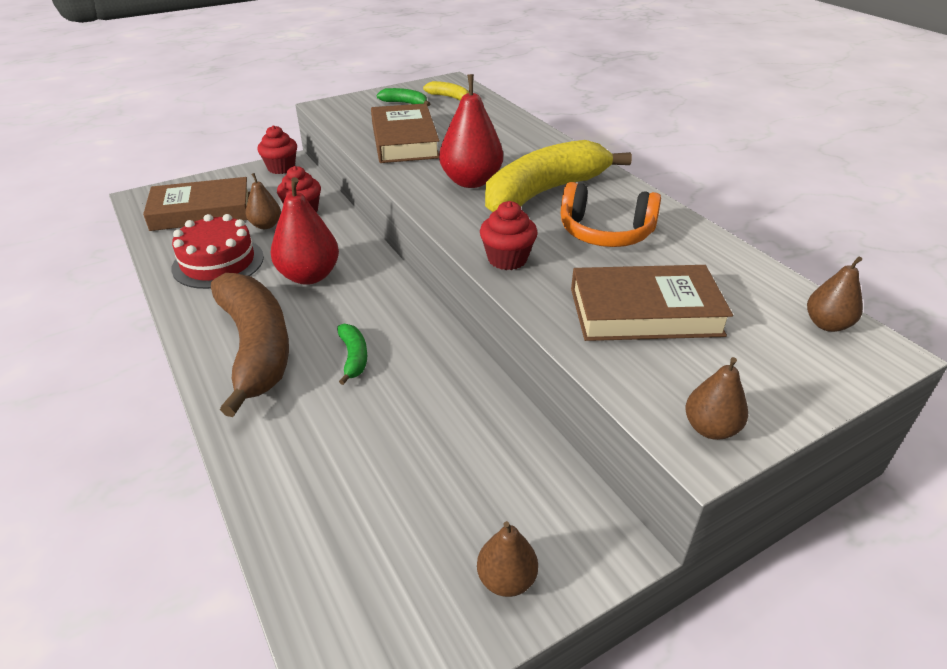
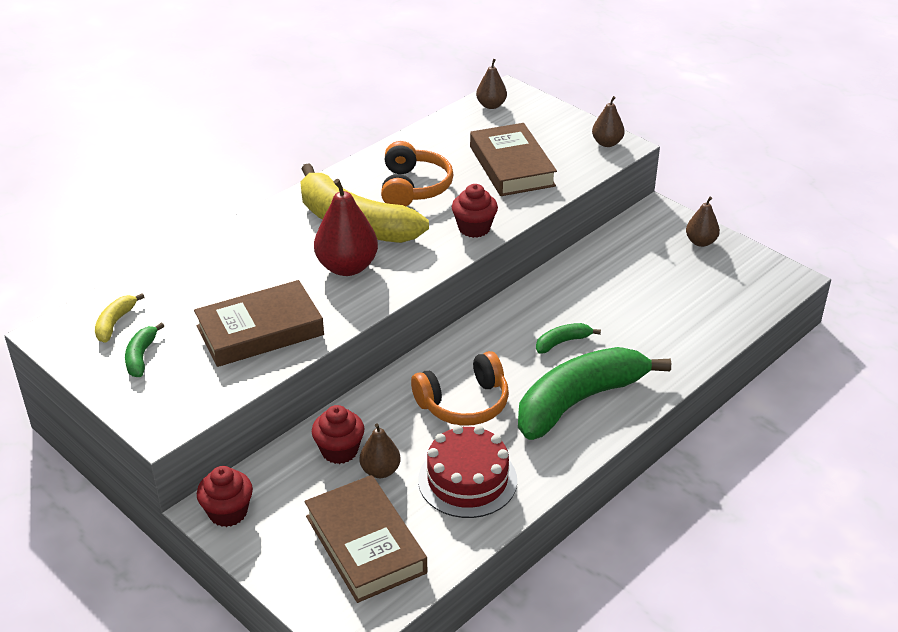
camera: 105 degrees left, 0 degrees up
(256, 347) = (578, 401): brown banana -> green banana
(309, 276) = (464, 403): red pear -> orange headphones

